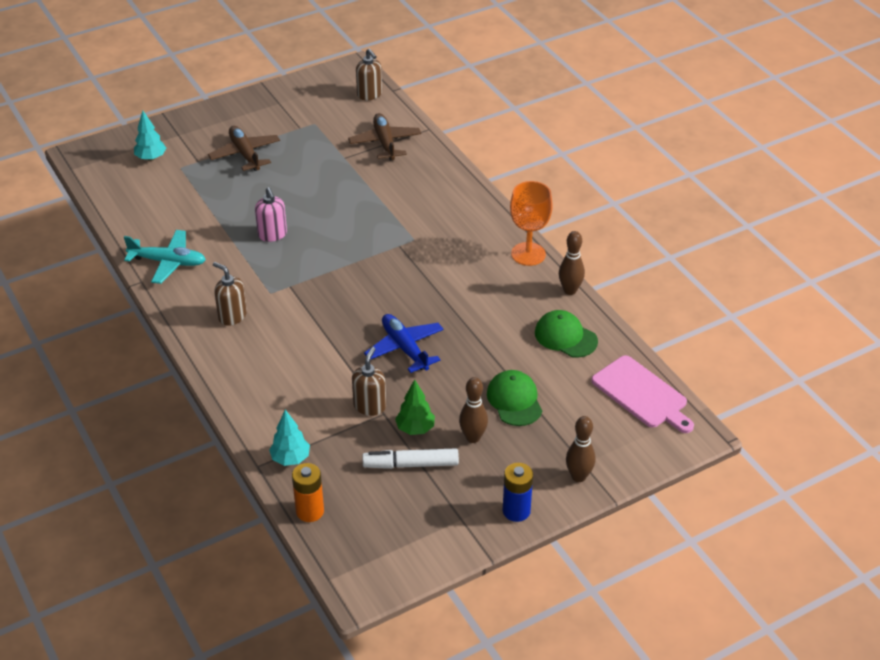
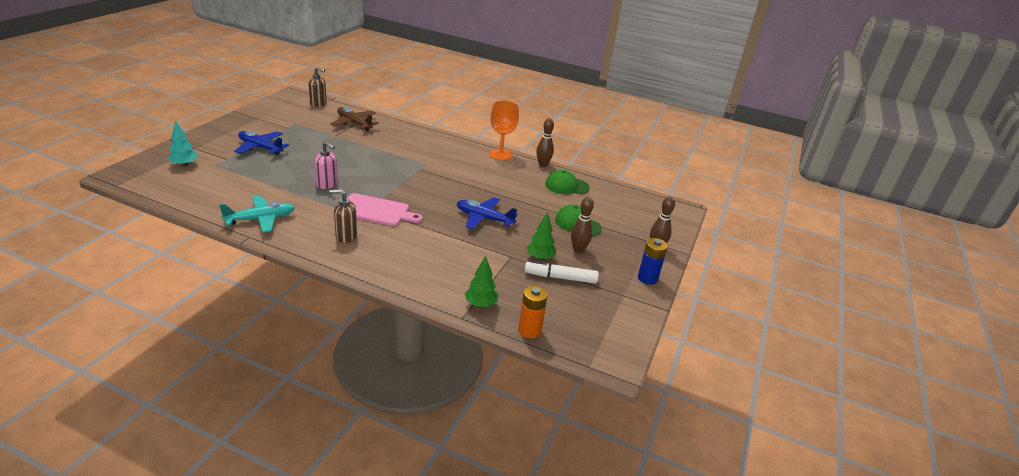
camera: 40 degrees left, 10 degrees down
(245, 154) = (260, 148): brown plane -> blue plane
(290, 459) = (480, 304): turquoise tree -> green tree
(370, 406) = (498, 255): brown soap dispenser -> none
(411, 464) = (560, 277): white marker -> white marker turned 45 degrees clockwise
(642, 394) = (636, 200): pink cutting board -> pink cutting board (376, 211)

